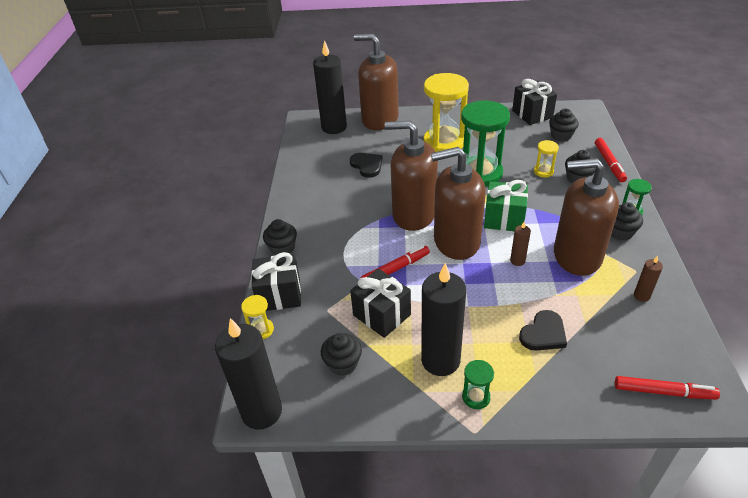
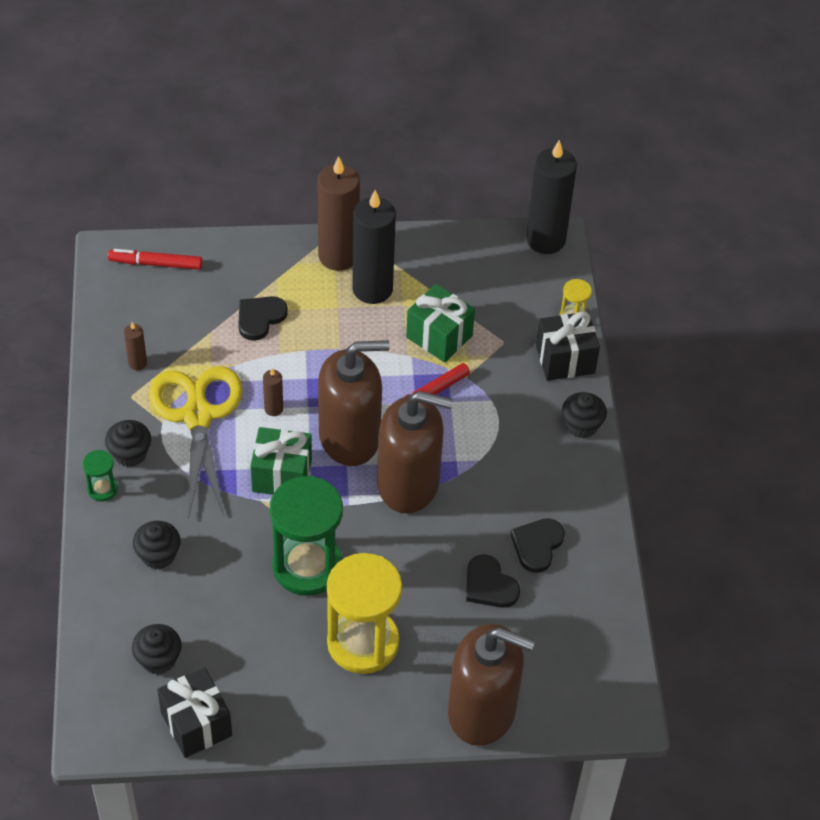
camera: 170 degrees right, 10 degrees up
(333, 183) = (537, 545): none -> black heart
(334, 127) = (564, 687): black candle -> none
(343, 364) = (474, 284): black cupcake -> none
(382, 315) = (439, 336): black gift -> green gift
(476, 397) = (338, 256): green hourglass -> brown candle
(543, 171) = (207, 570): yellow hourglass -> none
(576, 256) = (198, 416): brown soap dispenser -> yellow scissors
(609, 163) = (99, 588): red marker -> none

